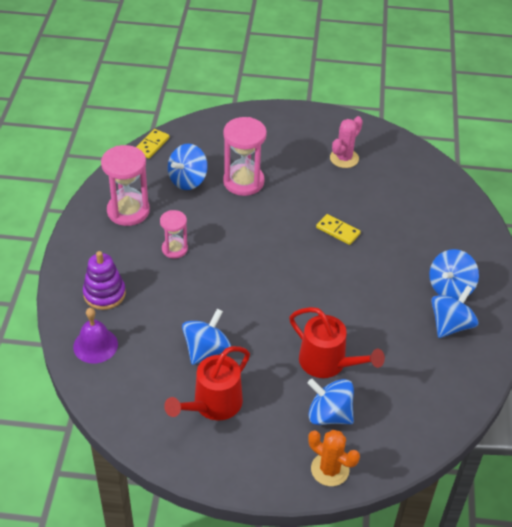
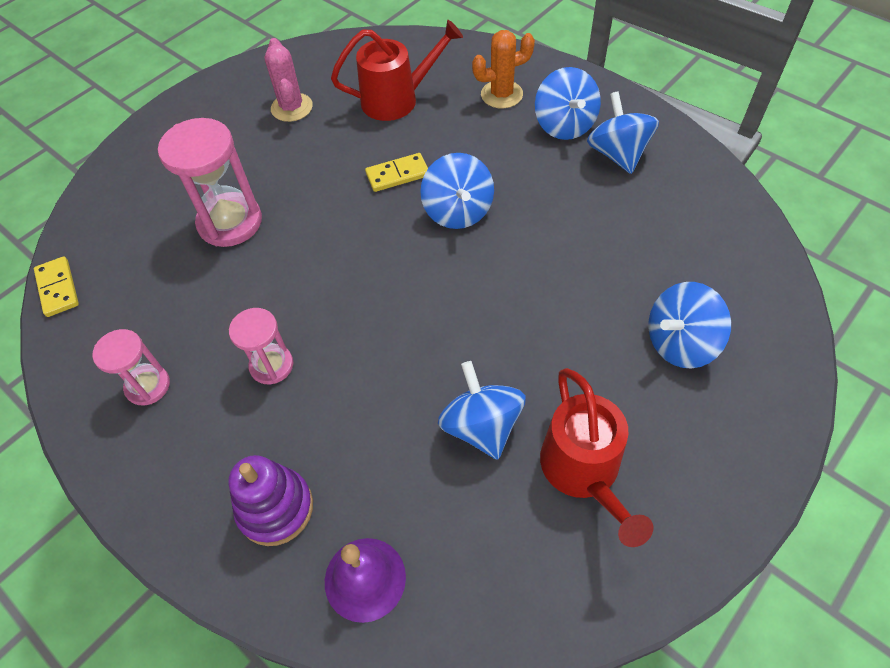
camera: 50 degrees left, 10 degrees up
(128, 211) = (148, 386): pink hourglass -> pink hourglass, size x0.59
(188, 180) = (165, 281): blue spinning top -> blue spinning top (458, 211)
(328, 363) = (597, 298): red watering can -> red watering can (397, 99)
(330, 469) = (768, 390): orange cactus -> orange cactus (501, 94)

